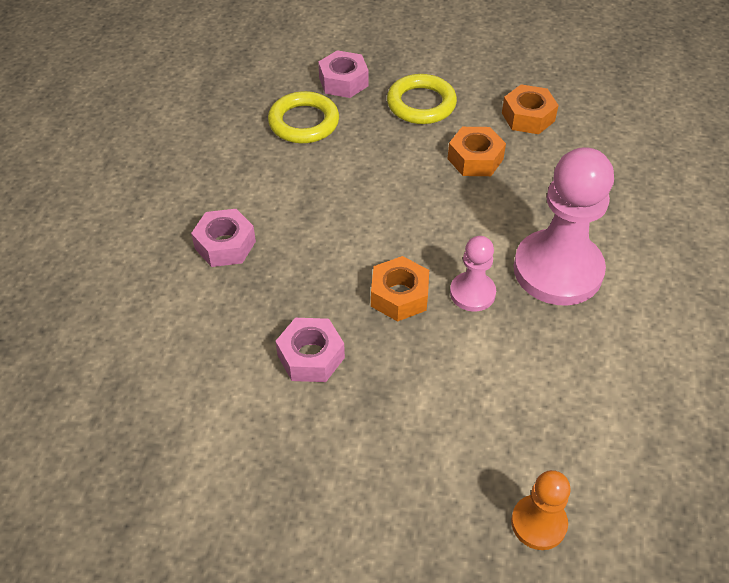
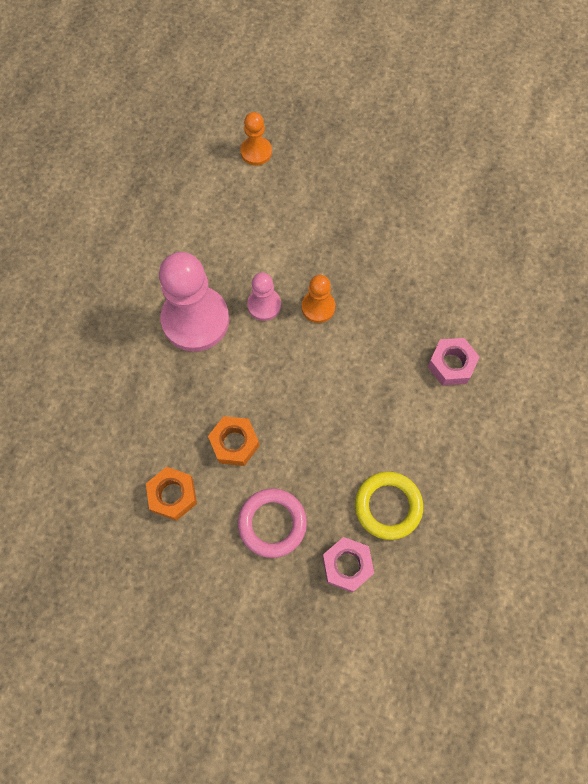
camera: 175 degrees left, 20 degrees up
(311, 356) = (384, 264): pink nut -> none
(399, 295) = (318, 307): orange nut -> orange pawn
(421, 104) = (272, 523): yellow ring -> pink ring

